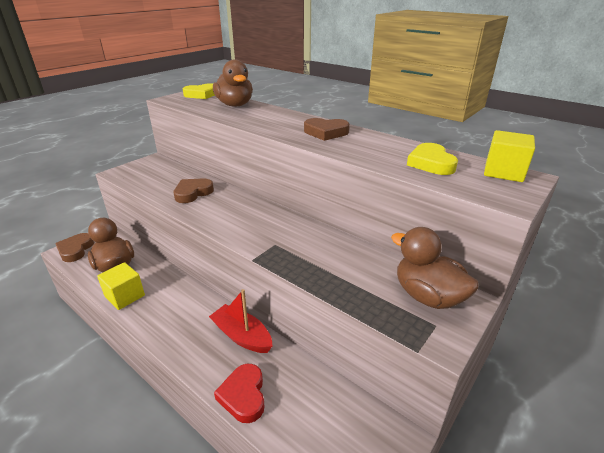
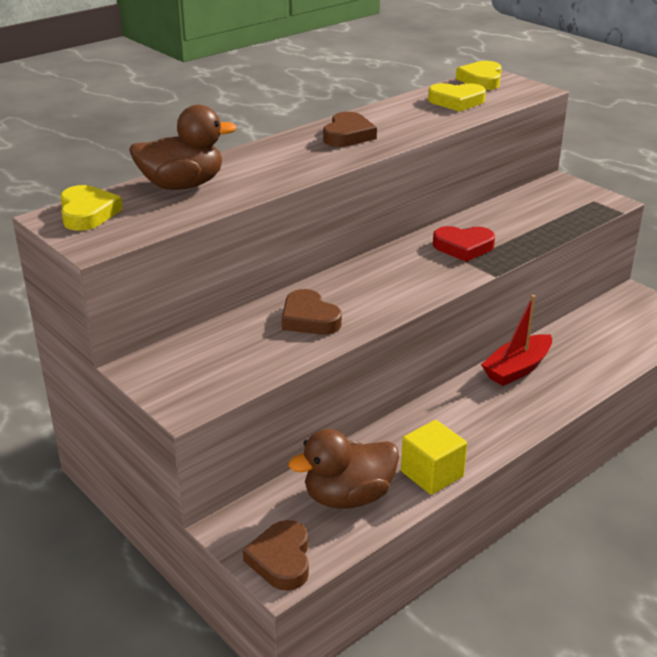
camera: 80 degrees left, 0 degrees up
(75, 250) = (281, 559): brown heart -> brown heart turned 75 degrees clockwise
(243, 395) = (599, 370): red heart -> red heart (463, 247)
(427, 296) = (557, 196): brown duck -> none
(503, 172) = (481, 80): yellow cube -> yellow heart

